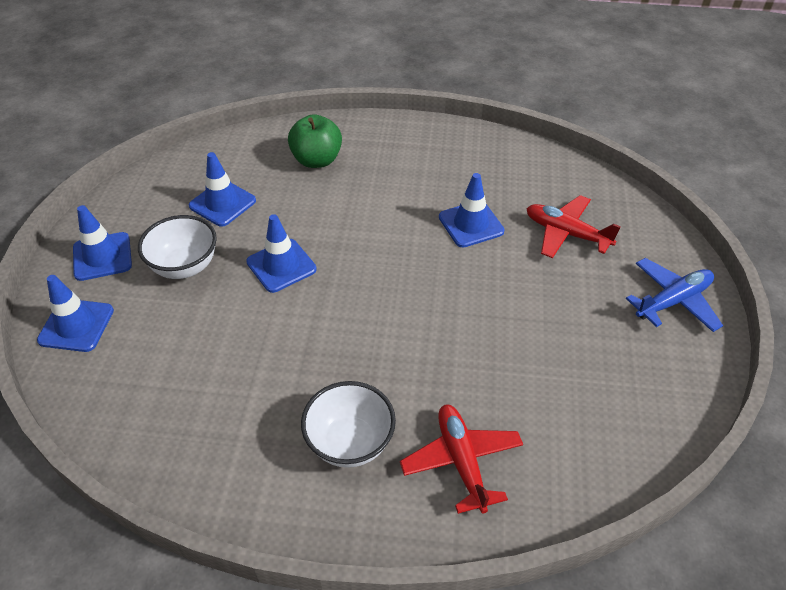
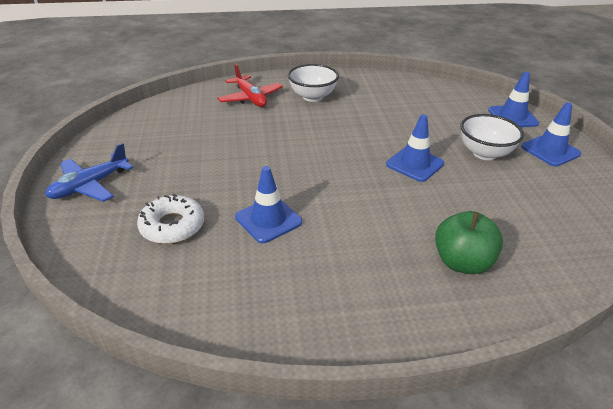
camera: 165 degrees right, 10 degrees down
(222, 203) = (509, 201): blue traffic cone -> none
(566, 233) = (172, 226): red plane -> white donut

